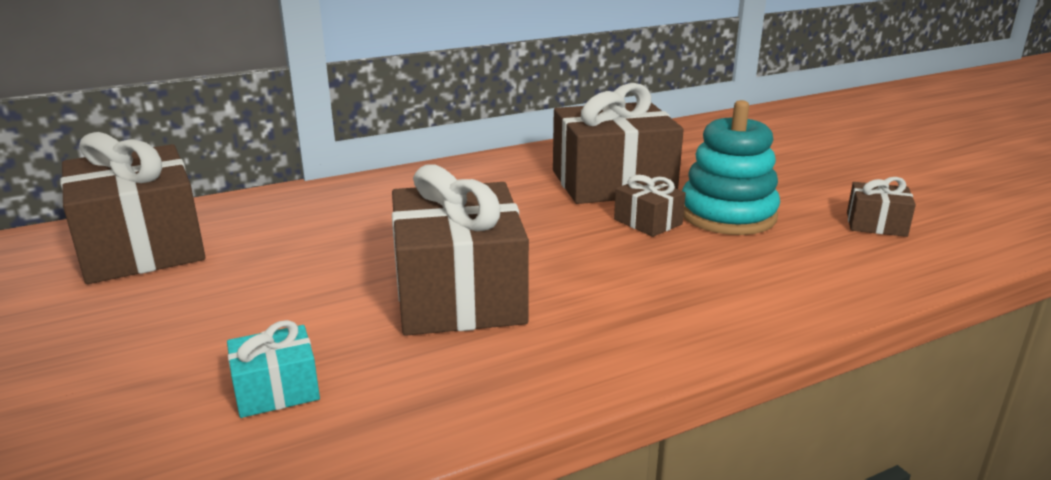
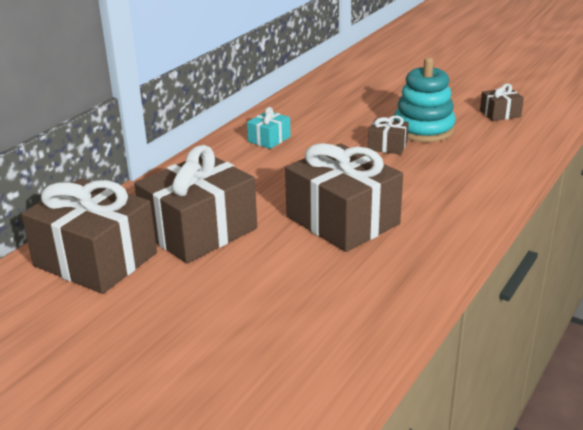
camera: 30 degrees left, 5 degrees up
(276, 390) = (321, 302): turquoise gift -> turquoise gift (269, 139)
(612, 182) = (337, 126): brown gift -> brown gift (199, 231)

